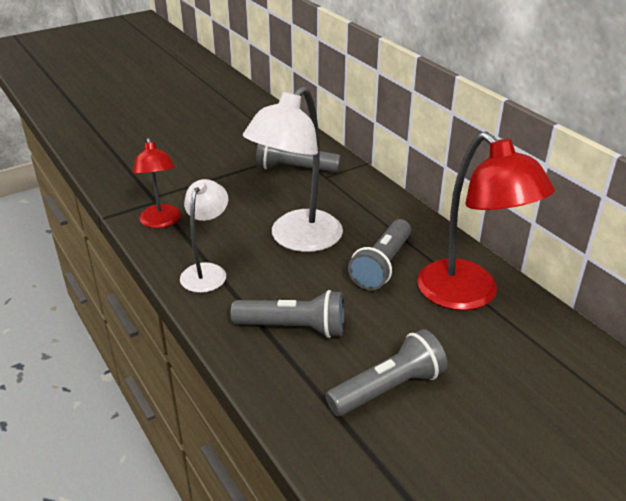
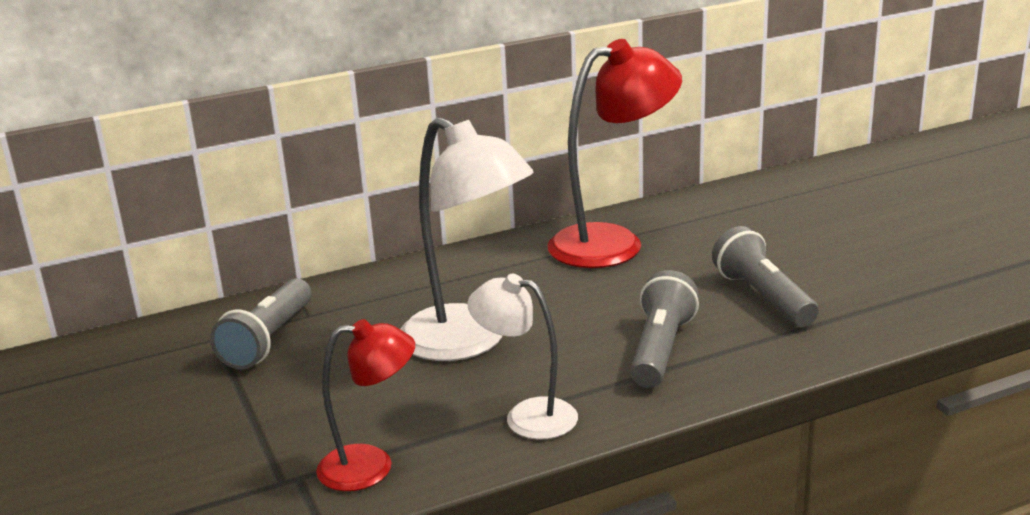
camera: 80 degrees left, 10 degrees down
(382, 266) = (546, 287): grey flashlight -> none

